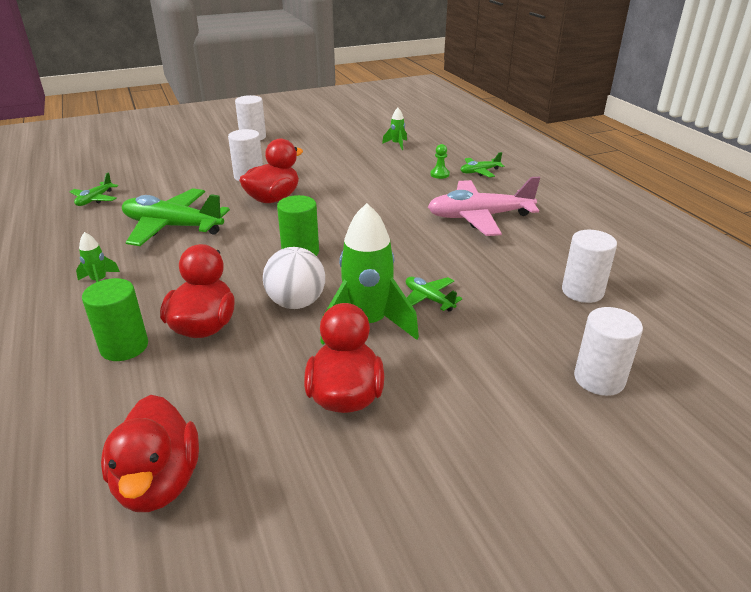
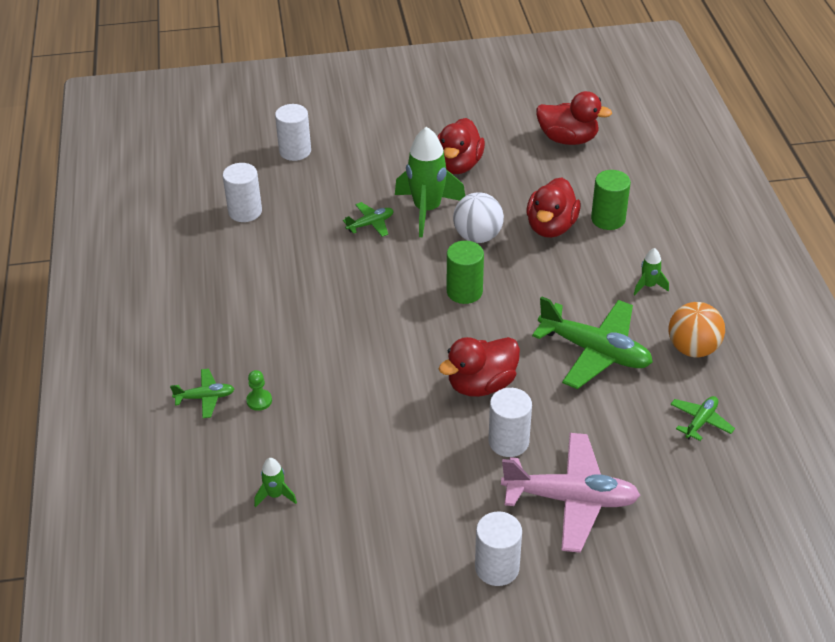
camera: 165 degrees left, 10 degrees up
(77, 239) = (692, 348): none -> orange ball
(158, 482) = (568, 139): red duck -> red duck turned 105 degrees clockwise
(428, 299) = (370, 224): green plane -> green plane turned 90 degrees counterclockwise
(479, 217) = (265, 312): pink plane -> pink plane (571, 499)

